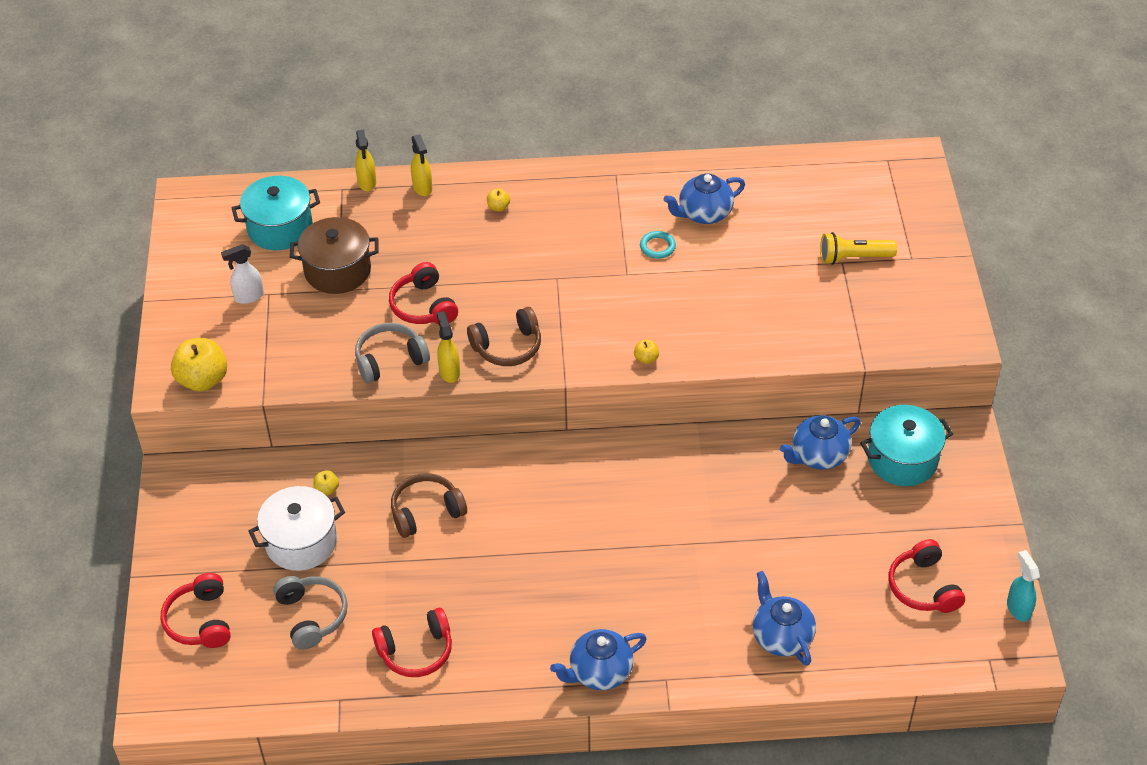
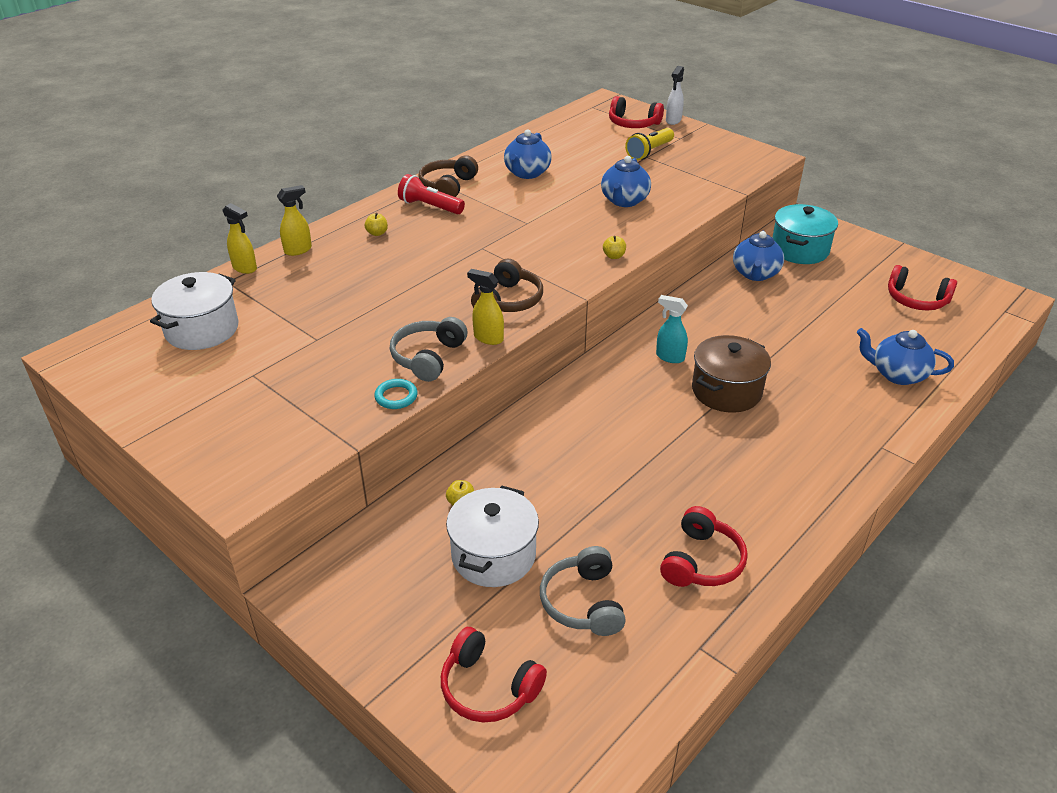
camera: 45 degrees left, 10 degrees down
(203, 380) = (271, 467): yellow apple -> none
(248, 297) = (235, 387): white spray bottle -> white spray bottle (673, 120)
(280, 228) = (202, 329): turquoise pot -> white pot
(312, 616) = (583, 602): grey headphones -> grey headphones turned 120 degrees counterclockwise
(337, 270) = (297, 329): brown pot -> brown pot (726, 391)
(422, 188) = (298, 250): yellow spray bottle -> yellow spray bottle turned 60 degrees counterclockwise
(423, 306) = (405, 312): red headphones -> red headphones (633, 124)
(426, 511) = (563, 463): brown headphones -> brown headphones (448, 186)
(573, 202) = (429, 206): none -> red flashlight
(599, 672) = (839, 474): blue teapot -> blue teapot (624, 201)
(657, 247) = (524, 201): turquoise ring -> turquoise ring (396, 397)
(1018, 608) = (972, 279): turquoise spray bottle -> turquoise spray bottle (669, 357)

